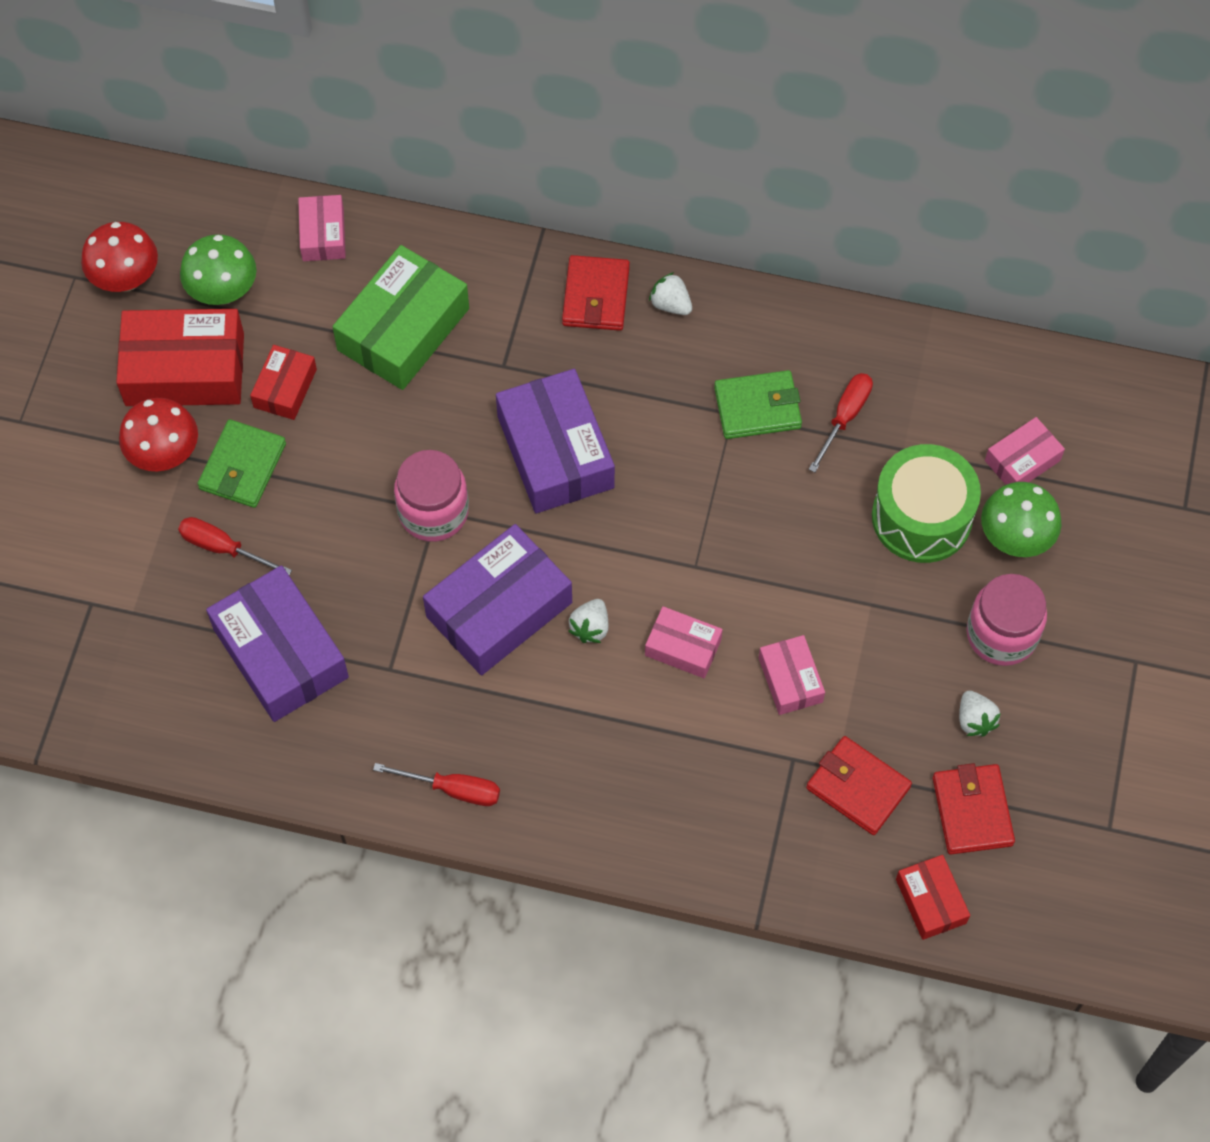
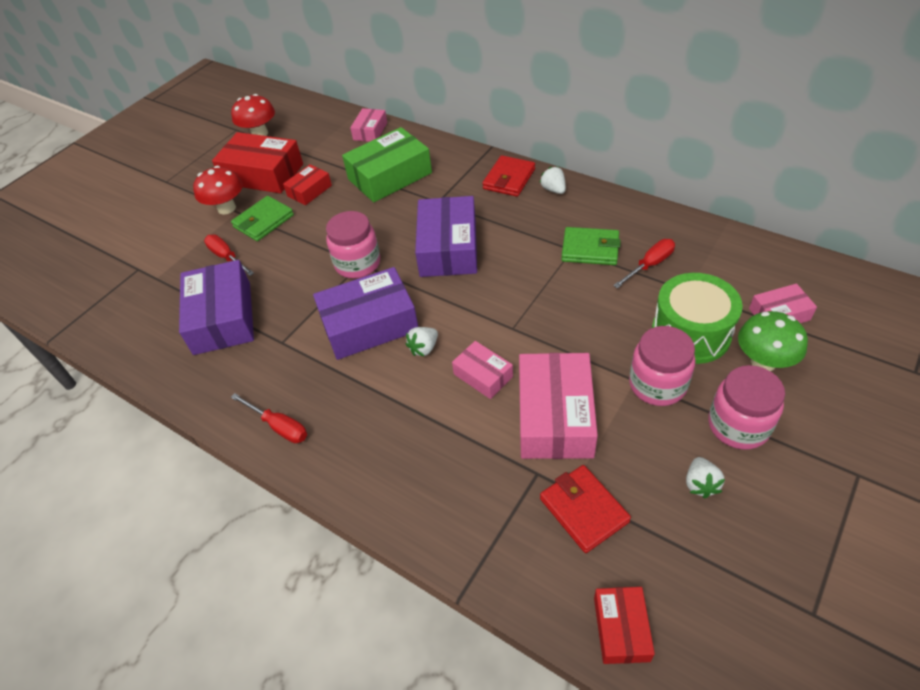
camera: 25 degrees right, 15 degrees down
(223, 291) = (304, 146): green mushroom -> none
(790, 680) = (555, 416): pink box -> pink box, size x1.88
(899, 603) = (657, 384): none -> pink jar
(972, 811) = (681, 559): red wallet -> none

